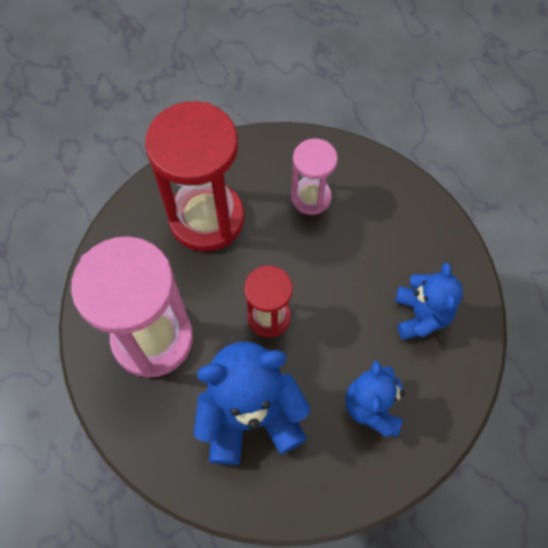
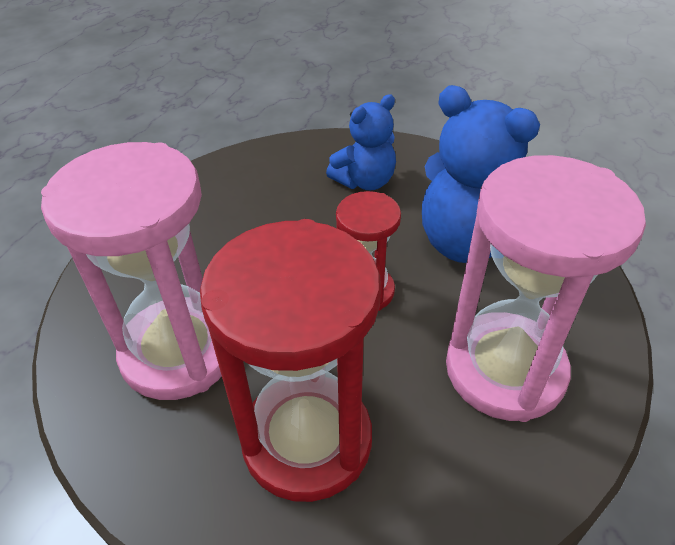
camera: 130 degrees left, 20 degrees down
(311, 197) = (179, 352): pink hourglass -> pink hourglass, size x1.85
(421, 315) = (248, 196): blue teddy bear -> none

